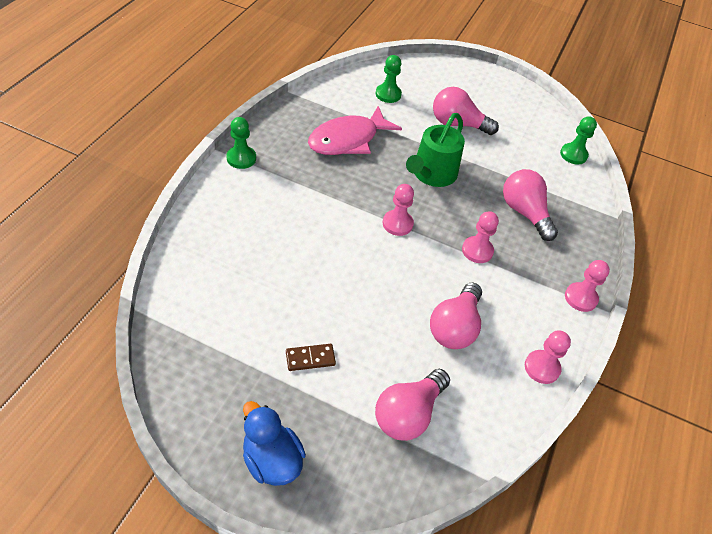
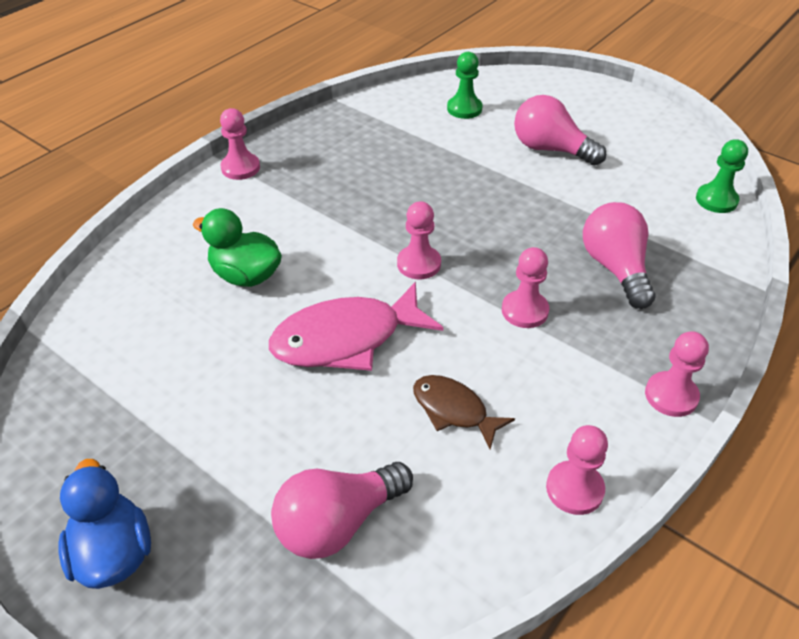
camera: 20 degrees right, 5 degrees down
(241, 158) = (240, 168): green pawn -> pink pawn
(280, 247) = (246, 275): none -> green duck
(310, 358) = (226, 423): brown domino -> none
(348, 140) = (389, 157): pink fish -> pink fish (346, 339)
(432, 174) = (491, 207): green watering can -> none
(454, 327) = (454, 410): pink light bulb -> brown fish

